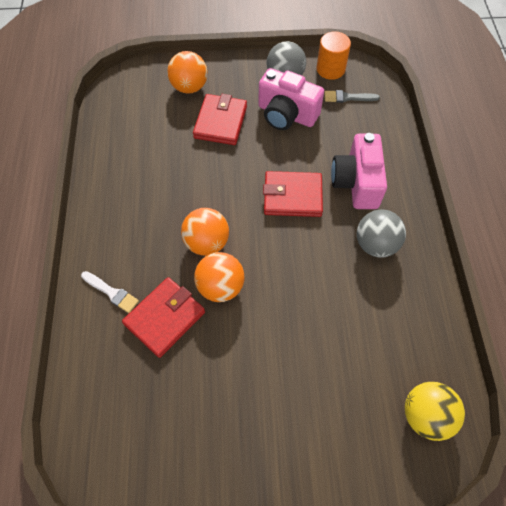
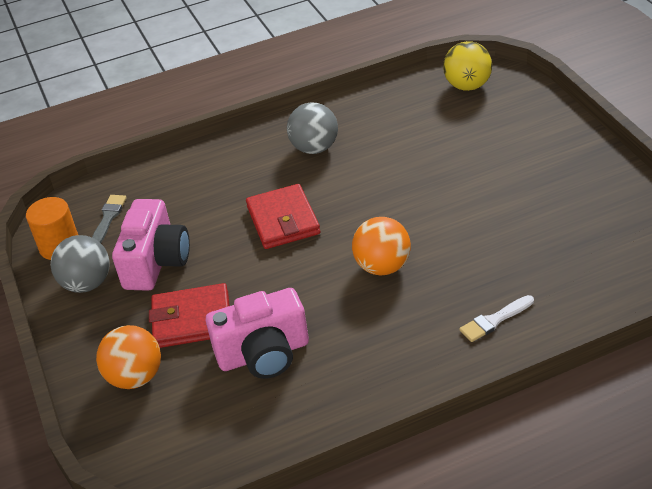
camera: 105 degrees left, 20 degrees down
(111, 292) = (494, 320): white brush -> white brush turned 135 degrees counterclockwise
(165, 318) = (493, 265): red wallet -> none
(220, 287) = (430, 237): orange ball -> none
(348, 97) = (108, 218): grey brush -> grey brush turned 150 degrees counterclockwise
(356, 183) = (241, 179): pink camera -> pink camera (264, 354)

